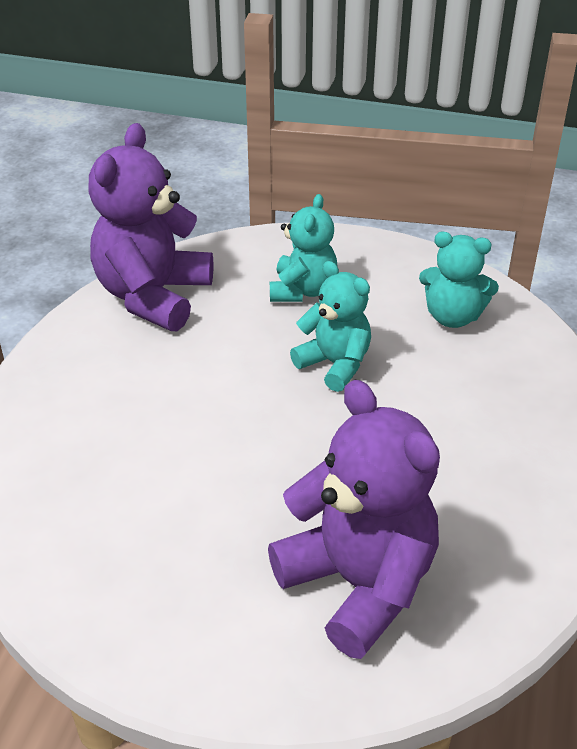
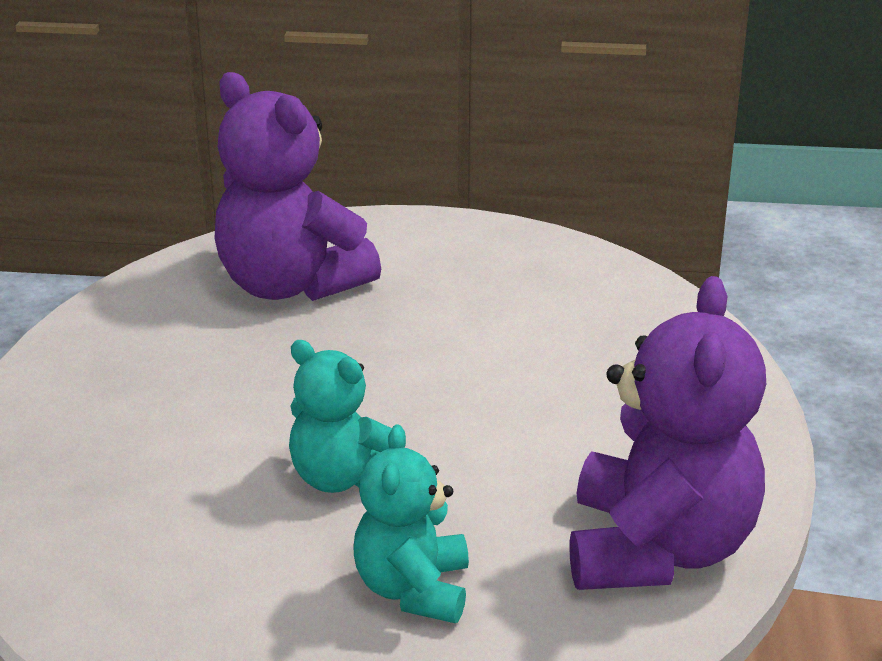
camera: 170 degrees right, 10 degrees down
(452, 316) = (156, 571): turquoise teddy bear -> none

